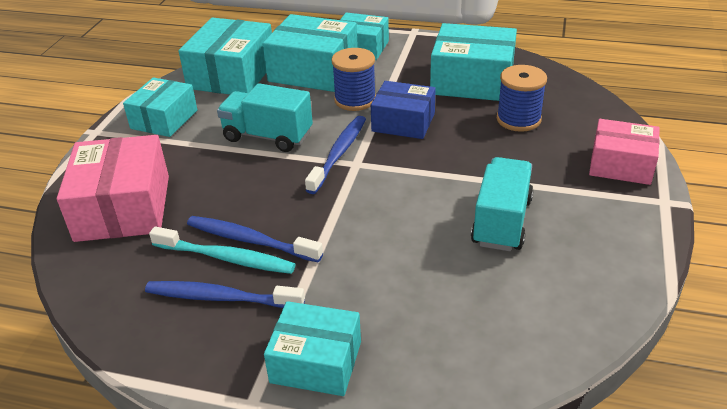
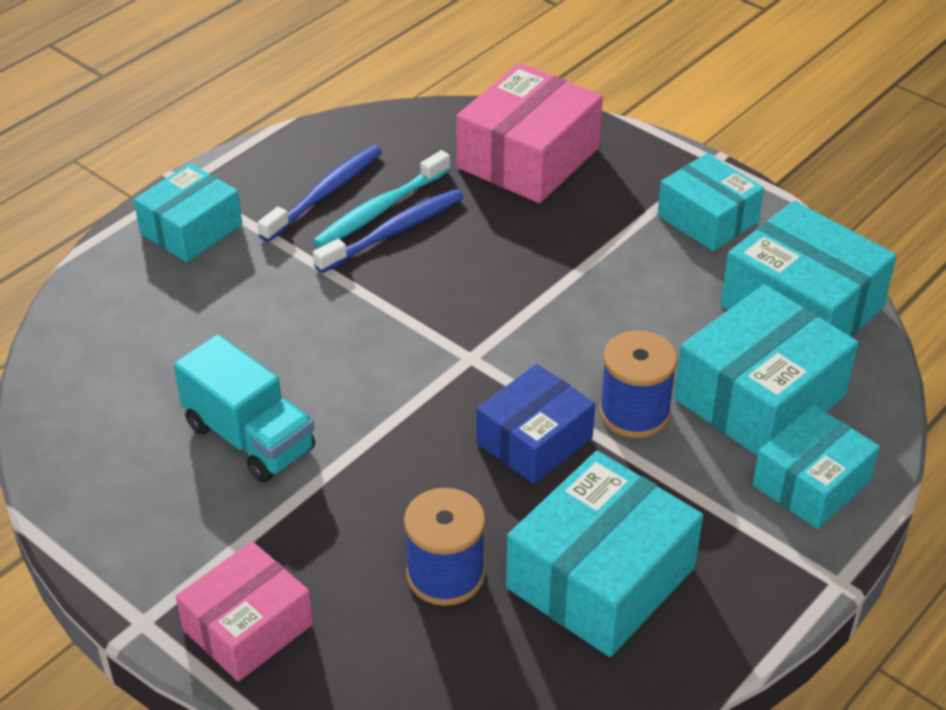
camera: 115 degrees right, 5 degrees up
(123, 208) = (528, 158): pink box -> pink box turned 75 degrees counterclockwise
(268, 136) = (595, 298): turquoise truck -> none
(339, 154) = (505, 349): blue toothbrush -> none

